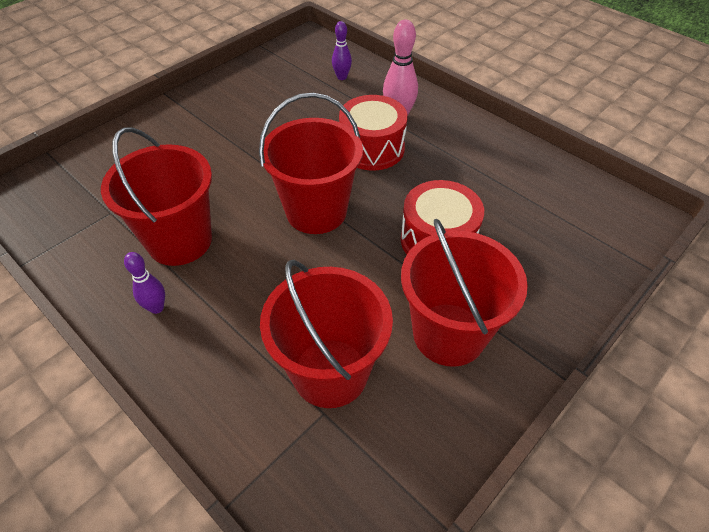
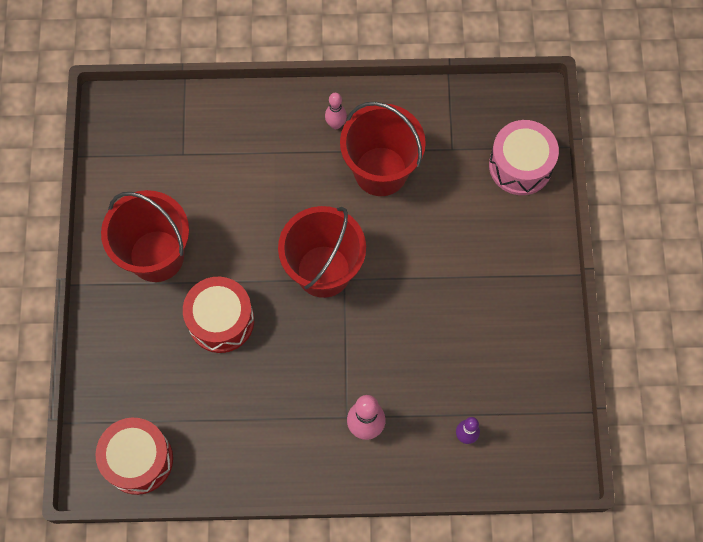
camera: 135 degrees right, 20 degrees up
(91, 166) = (520, 165): none -> pink drum
(156, 308) = (336, 124): purple bowling pin -> pink bowling pin
(330, 372) = (200, 176): red bucket -> none
(372, 148) = (348, 368): red drum -> red drum (138, 460)

